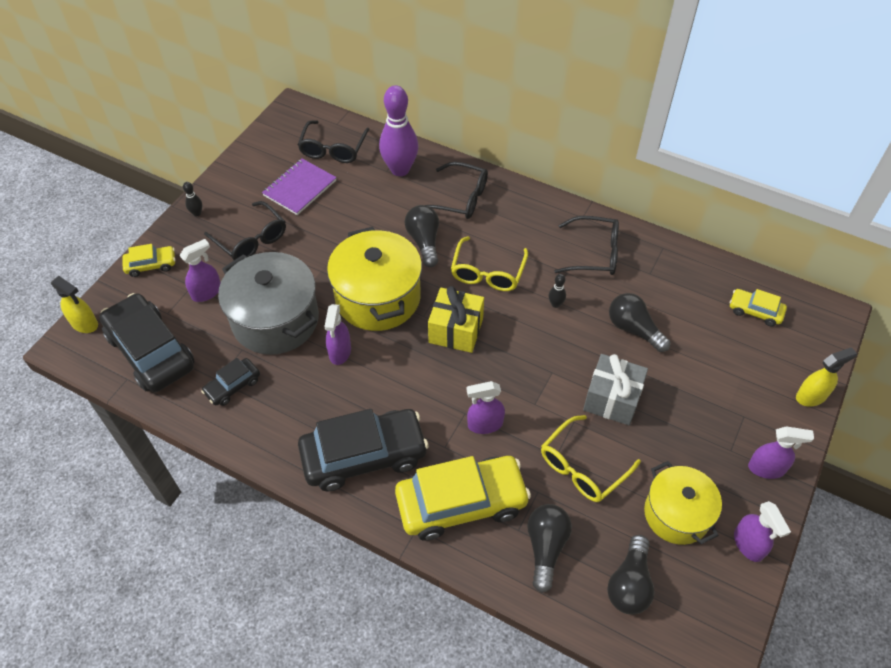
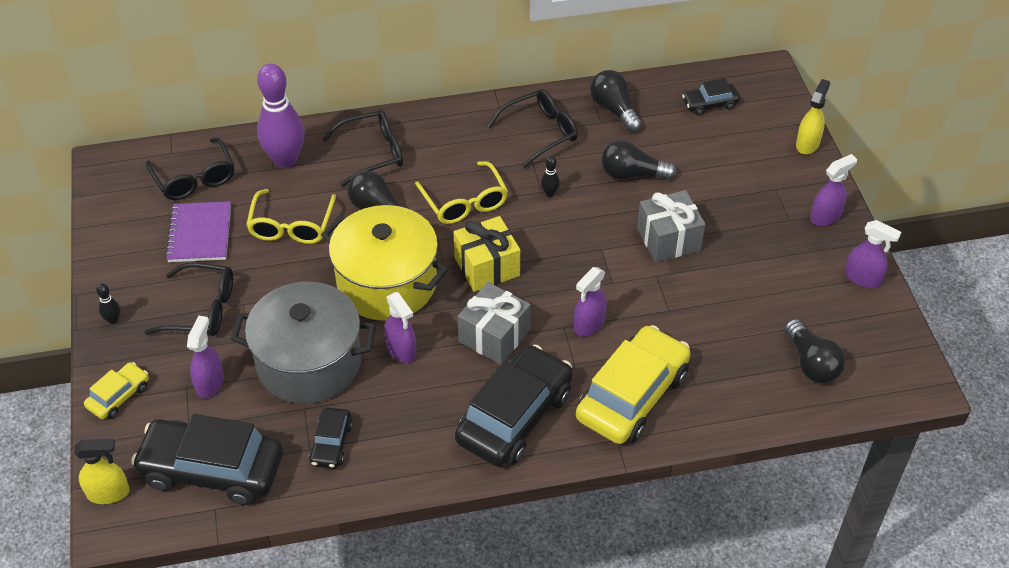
camera: 40 degrees left, 5 degrees down
(410, 385) = (494, 336): none -> grey gift
(546, 547) = (728, 382): black light bulb -> black light bulb (614, 110)
(582, 467) = (697, 305): yellow glasses -> yellow glasses (291, 226)
(676, 514) = (796, 291): yellow pot -> none
(755, 311) = (709, 104): yellow car -> black car

